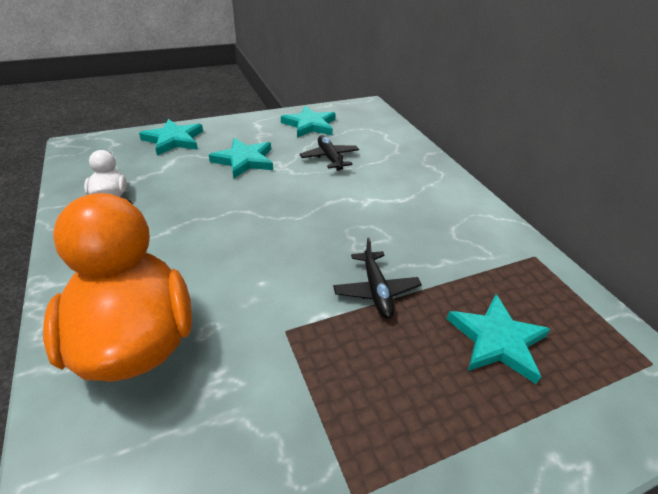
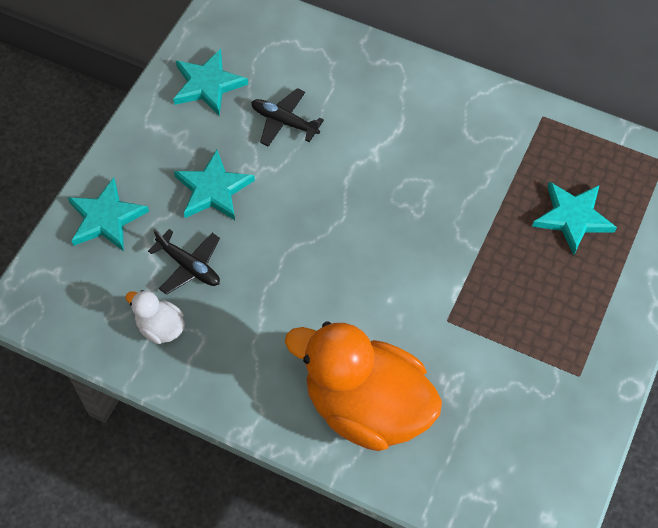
camera: 40 degrees left, 20 degrees up
(376, 290) = (469, 240): black plane -> black plane (189, 266)

